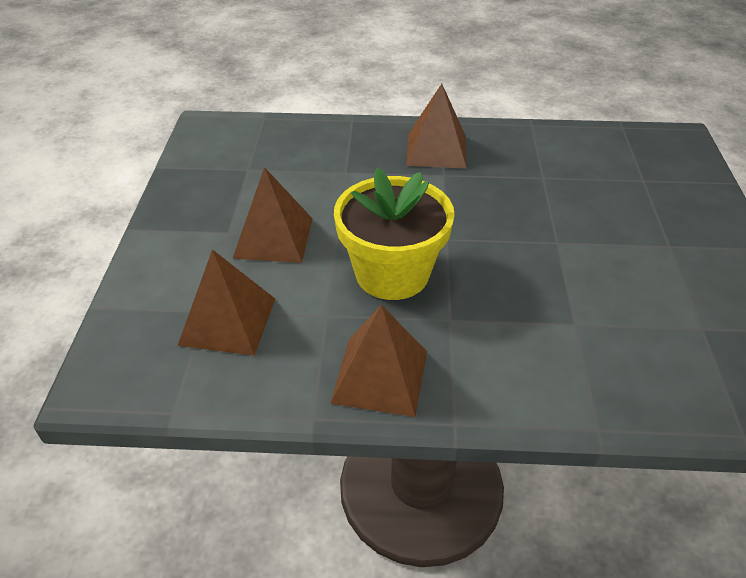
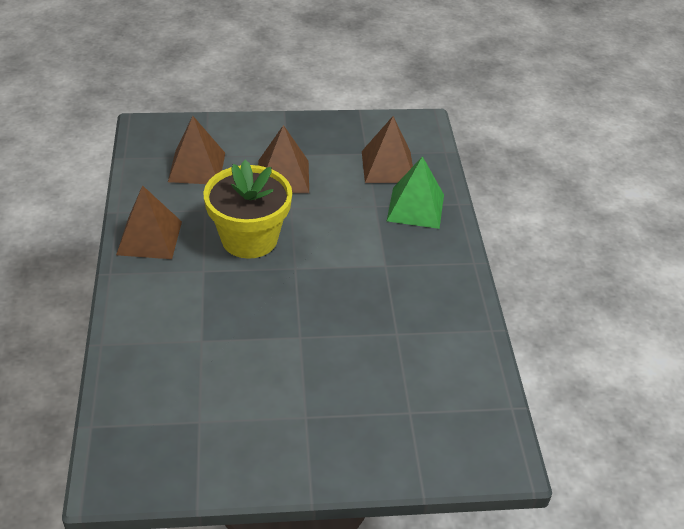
camera: 80 degrees right, 0 degrees up
(353, 146) = (415, 207): none -> green pyramid
(436, 150) = (423, 259): brown pyramid -> brown pyramid (388, 166)

